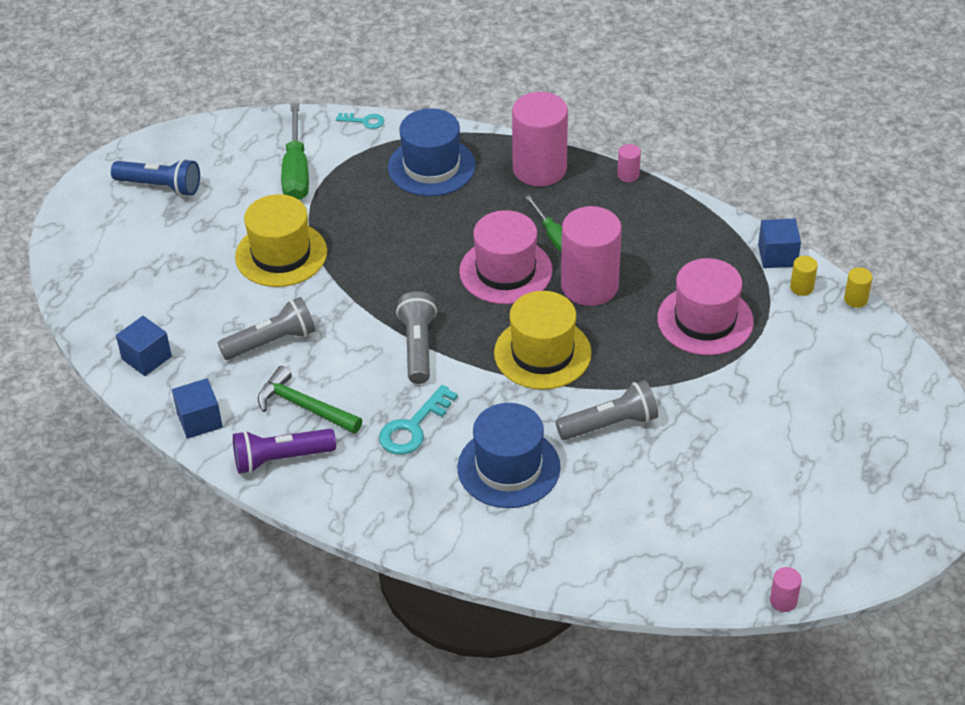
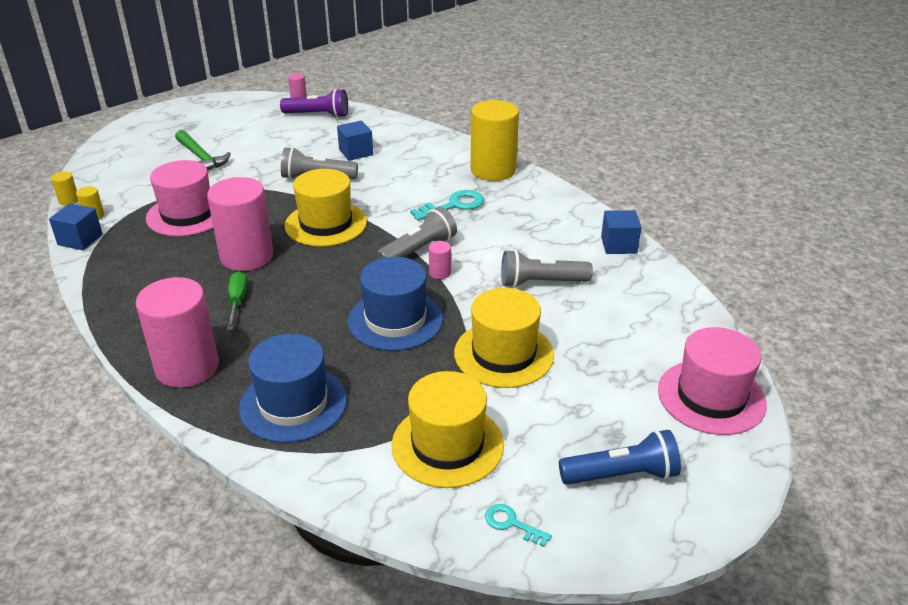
camera: 160 degrees left, 10 degrees down
(146, 358) = (659, 298): blue cube -> blue cube (356, 152)
(160, 186) = (622, 475): blue flashlight -> blue flashlight turned 135 degrees clockwise
(280, 459) = (561, 210): purple flashlight -> purple flashlight (318, 115)
(296, 171) = (447, 444): green screwdriver -> yellow hat
(304, 407) = (530, 234): green hammer -> green hammer (201, 157)
(364, 121) = (328, 491): turquoise key -> turquoise key (512, 524)
(394, 511) = (493, 170): none -> yellow cylinder
(418, 347) = (419, 250): grey flashlight -> grey flashlight turned 150 degrees counterclockwise
(505, 271) = (304, 284): pink hat -> pink hat (711, 397)
(508, 467) = (403, 173): blue hat -> blue hat (395, 320)
(628, 175) = (112, 336): pink cylinder -> pink cylinder (440, 273)

